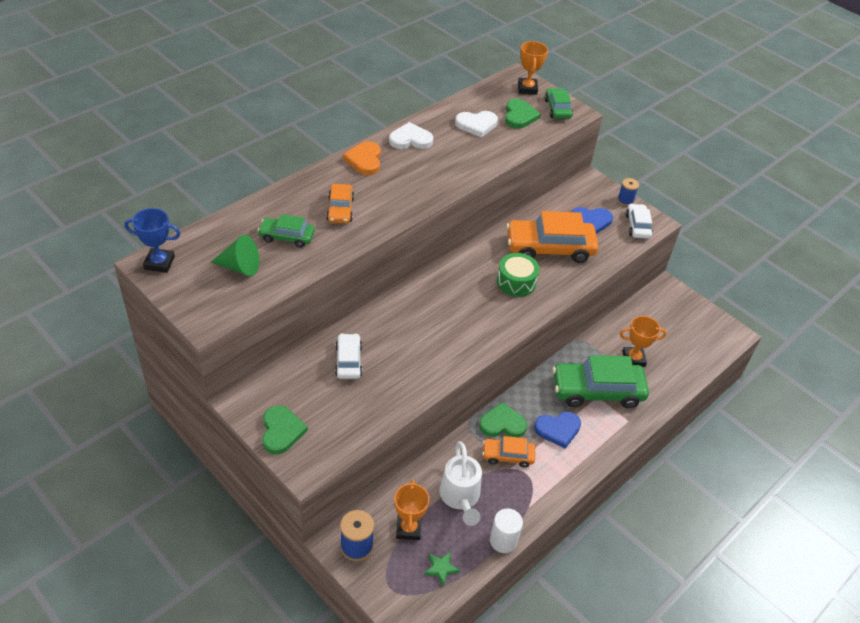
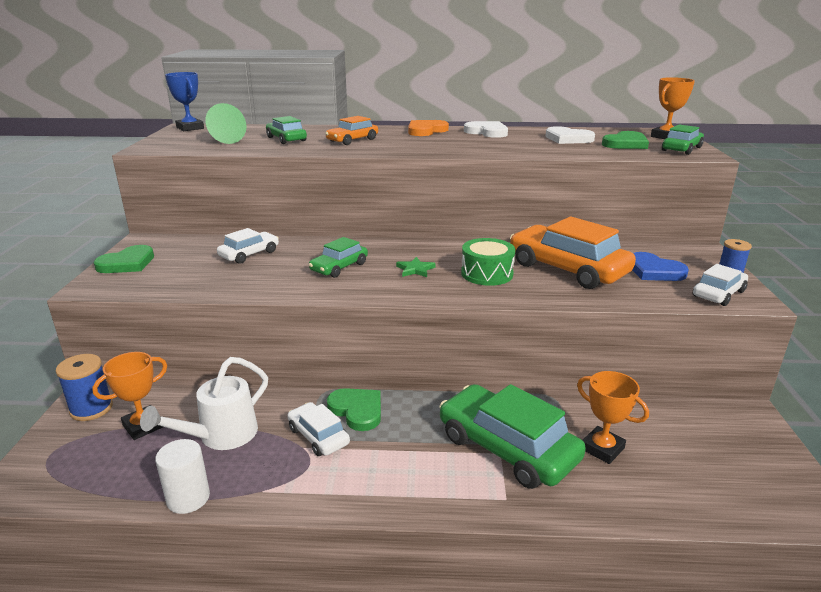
camera: 50 degrees right, 20 degrees down
(427, 334) = (339, 267): none -> green car
(441, 568) = (105, 474): green star -> green star (415, 269)
(508, 455) = (318, 436): orange car -> white car
(558, 429) = (405, 450): blue heart -> none

